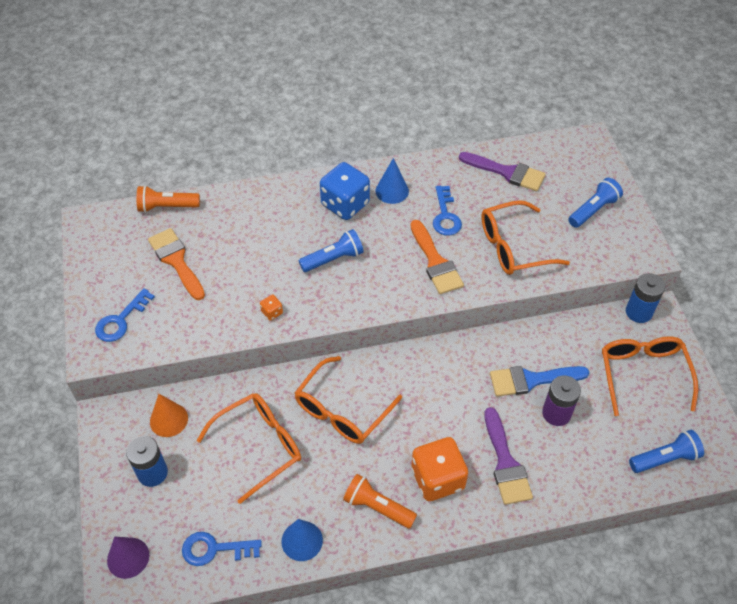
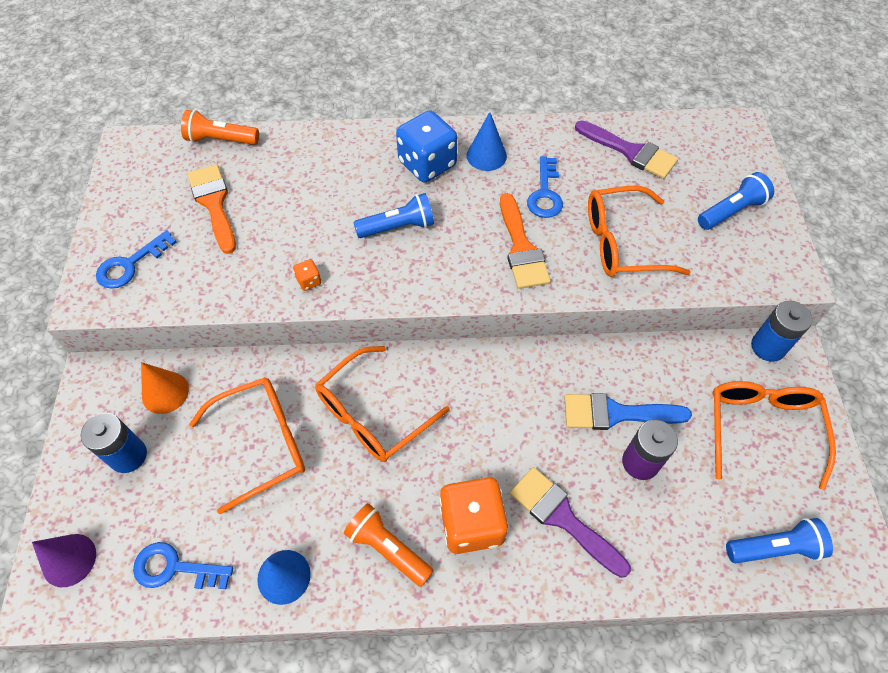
camera: 10 degrees right, 5 degrees up
(505, 463) = (562, 517): purple brush -> purple brush turned 135 degrees clockwise

